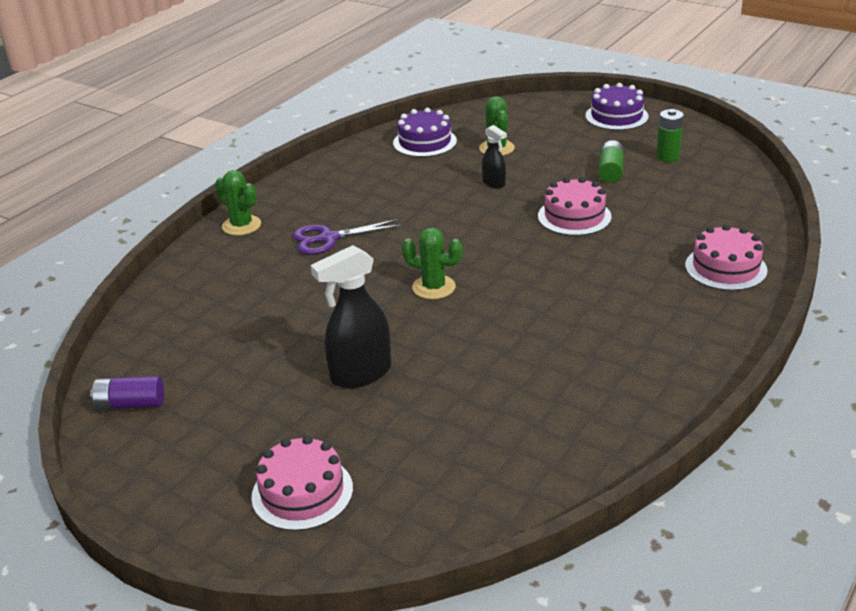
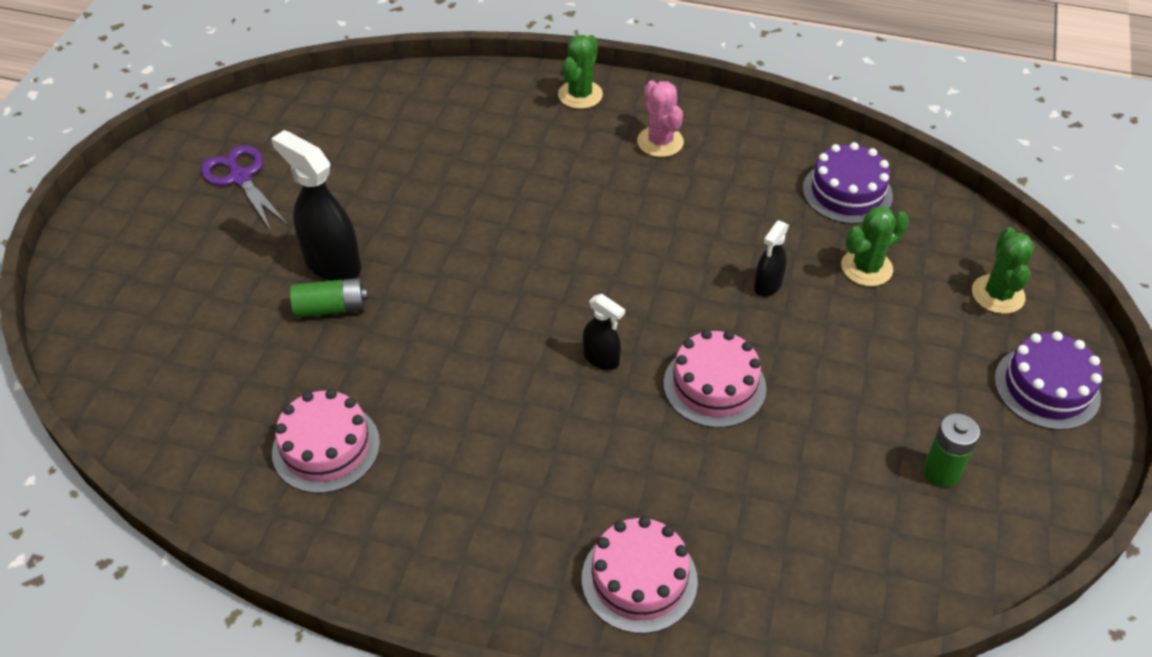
camera: 70 degrees right, 15 degrees up
(130, 404) = (261, 122): purple battery -> none
(302, 492) = (153, 271): pink cake -> pink cake (326, 447)
(324, 200) = (660, 142): none -> pink cactus
(329, 238) = (578, 169): purple scissors -> purple scissors (240, 178)
(434, 287) = (504, 283): green cactus -> green cactus (997, 294)
(532, 255) = (601, 359): none -> black spray bottle
(610, 171) = (861, 406): green battery -> green battery (331, 308)

